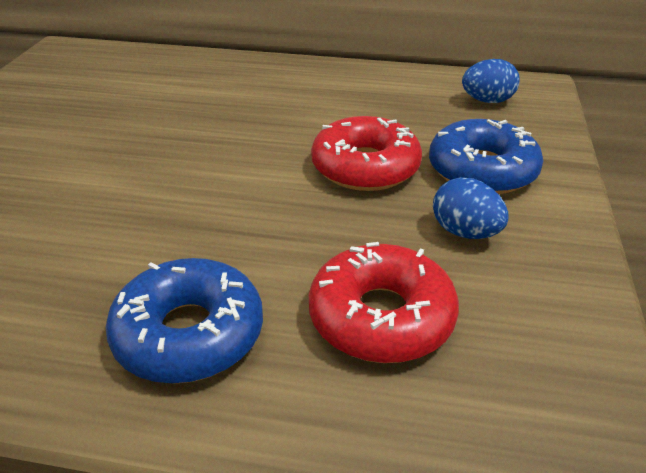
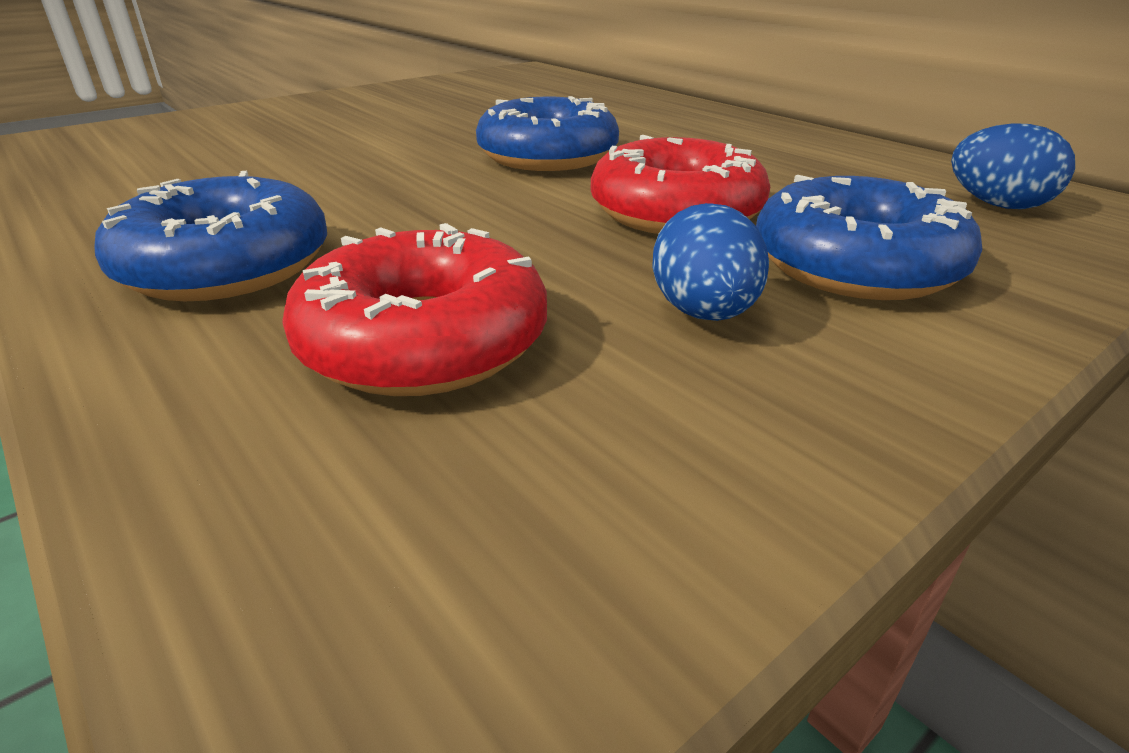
camera: 40 degrees right, 5 degrees down
(229, 147) = (548, 156): none -> blue donut

